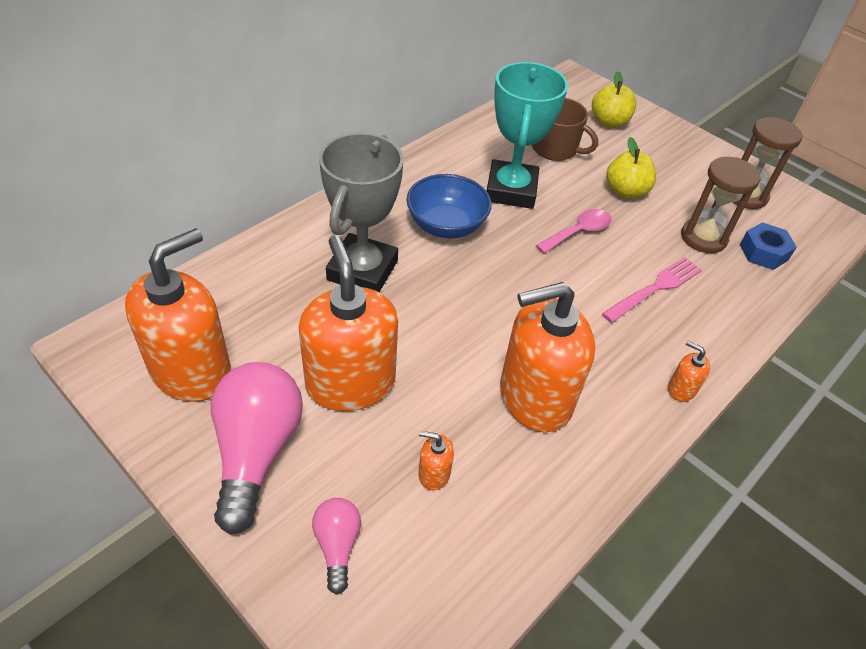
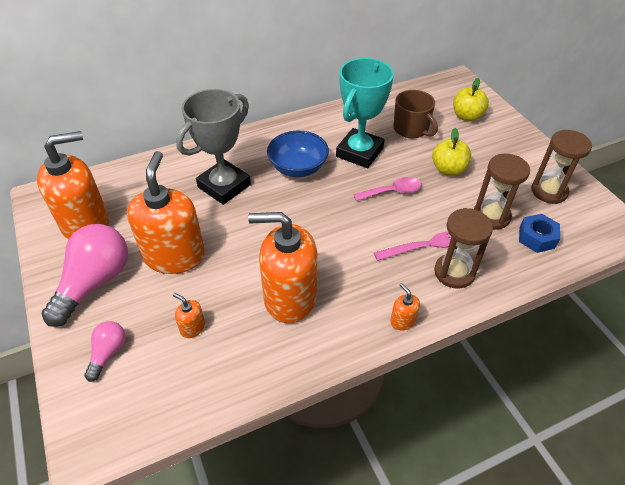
camera: 25 degrees right, 0 degrees up
(703, 315) = (454, 272): none -> brown hourglass

